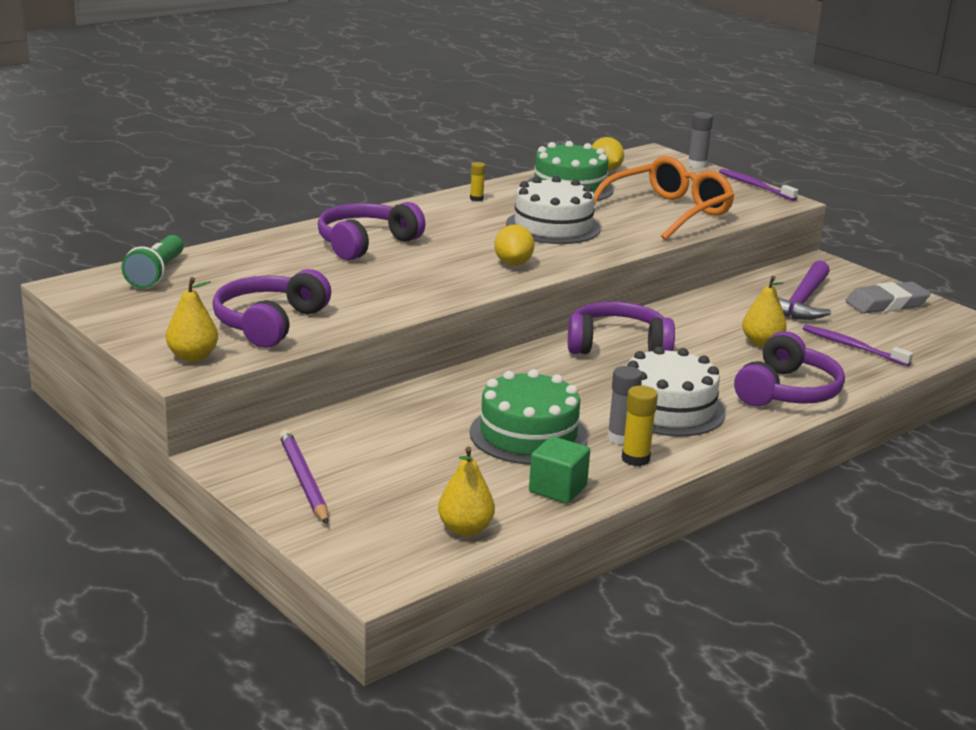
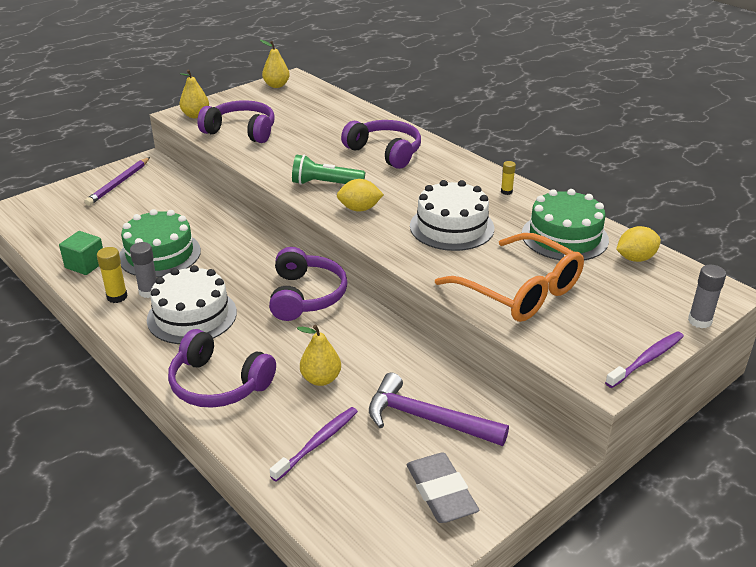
camera: 90 degrees right, 10 degrees up
(157, 274) = (314, 96): green flashlight -> green flashlight (325, 184)
(303, 480) = (119, 183): purple pencil -> purple pencil turned 135 degrees clockwise
(465, 529) = (49, 233): yellow pear -> yellow pear (276, 85)

